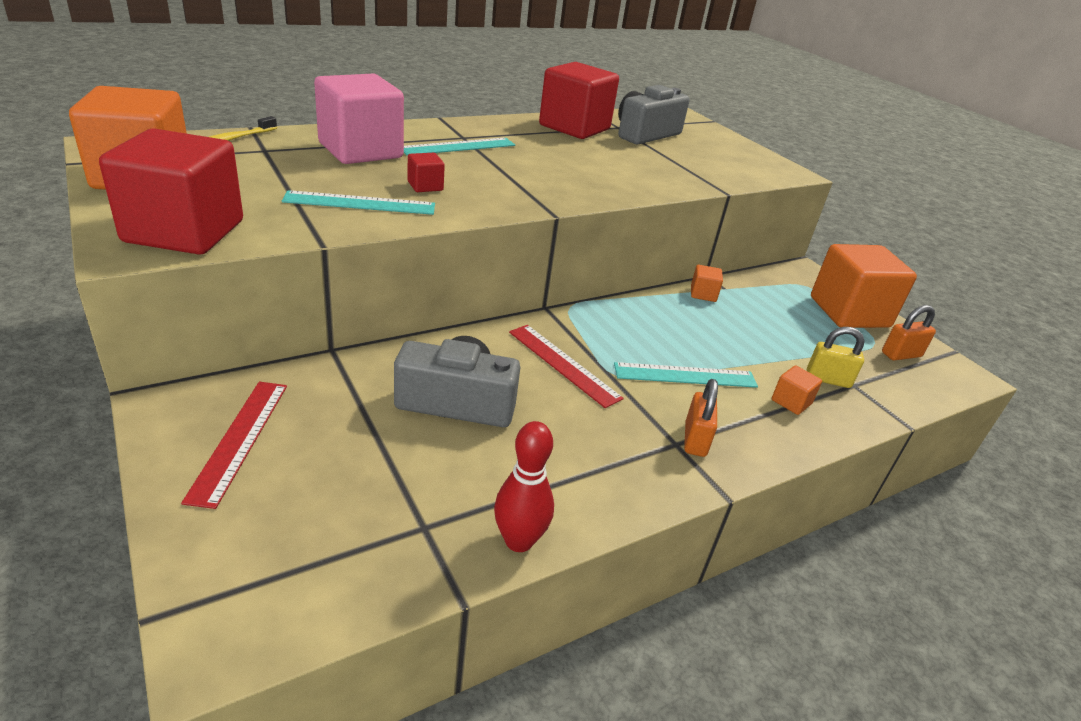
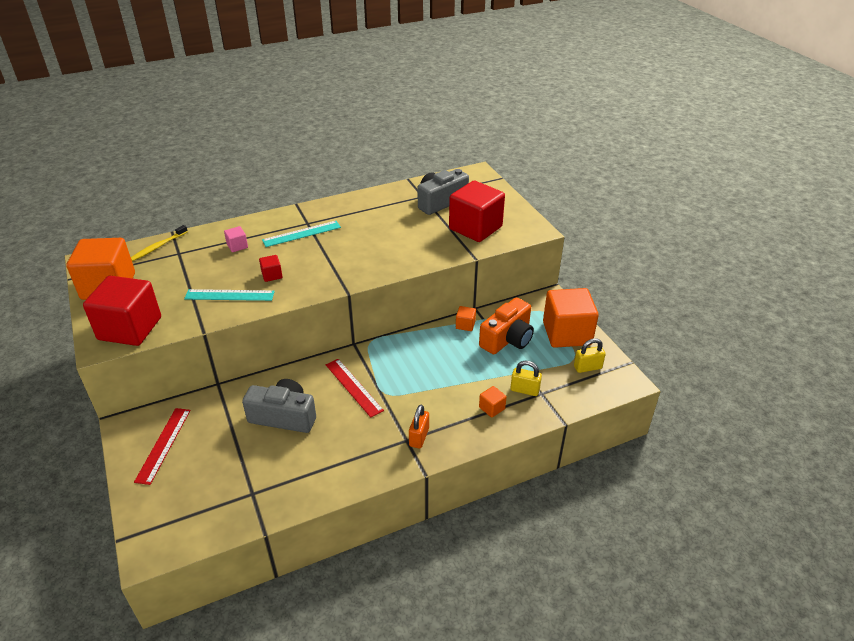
camera: 10 degrees right, 5 degrees up
(360, 150) = (237, 246): pink cube -> pink cube, size x0.42
(519, 541) = (300, 500): red bowling pin -> none
(574, 127) = (389, 201): red cube -> red cube (475, 228)
(685, 375) = (429, 391): turquoise ruler -> none
(771, 314) = (507, 339): none -> orange camera
(901, 354) = (587, 367): orange padlock -> yellow padlock

